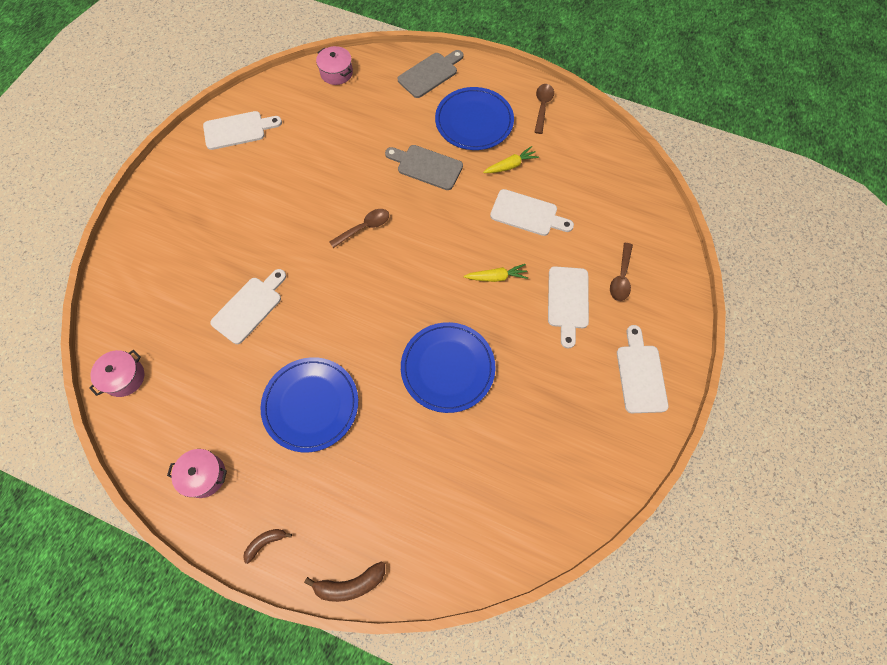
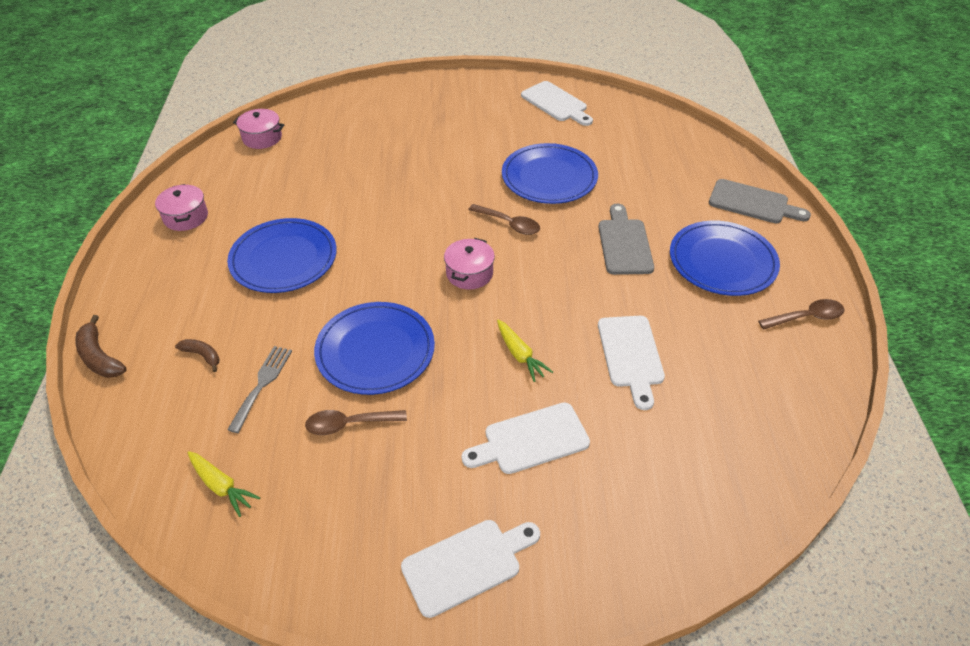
camera: 65 degrees right, 20 degrees down
(249, 307) = (368, 181): white cutting board -> none
(265, 542) = (130, 280): brown banana -> brown banana (202, 355)
(327, 178) = (549, 177): none -> blue plate
(336, 73) = (683, 137): pink pot -> pink pot (469, 273)
(442, 458) = (262, 384): none -> grey fork
(510, 165) = (688, 316): yellow carrot -> yellow carrot (221, 486)
(621, 277) = (606, 492): brown spoon -> brown spoon (349, 424)

